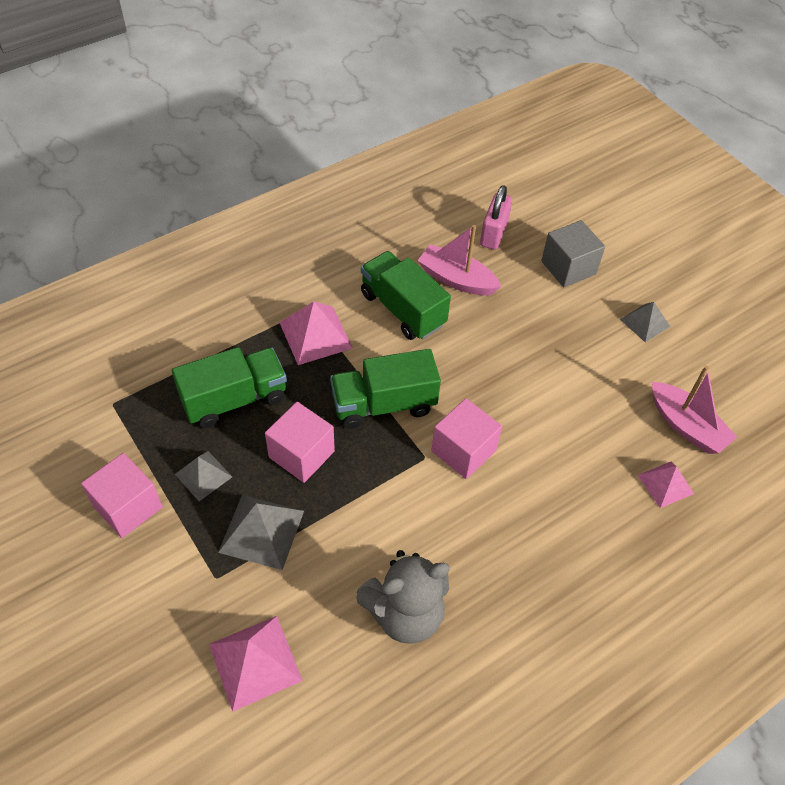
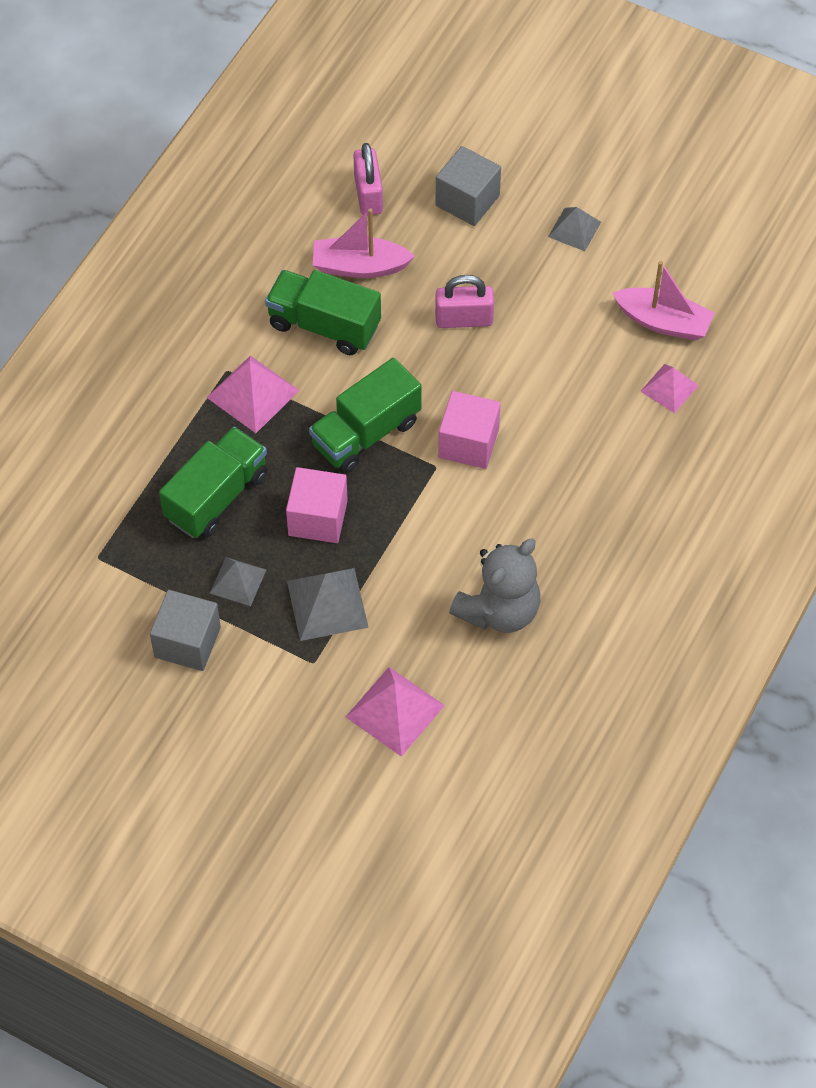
camera: 25 degrees left, 5 degrees up
(128, 507) = (187, 642): pink cube -> grey cube
(516, 351) = (464, 319): none -> pink padlock

